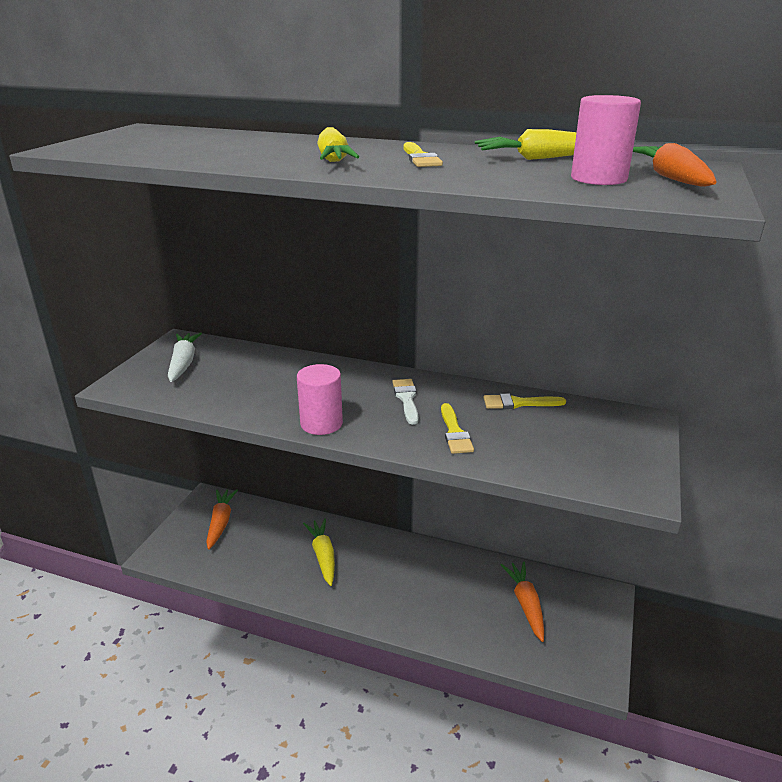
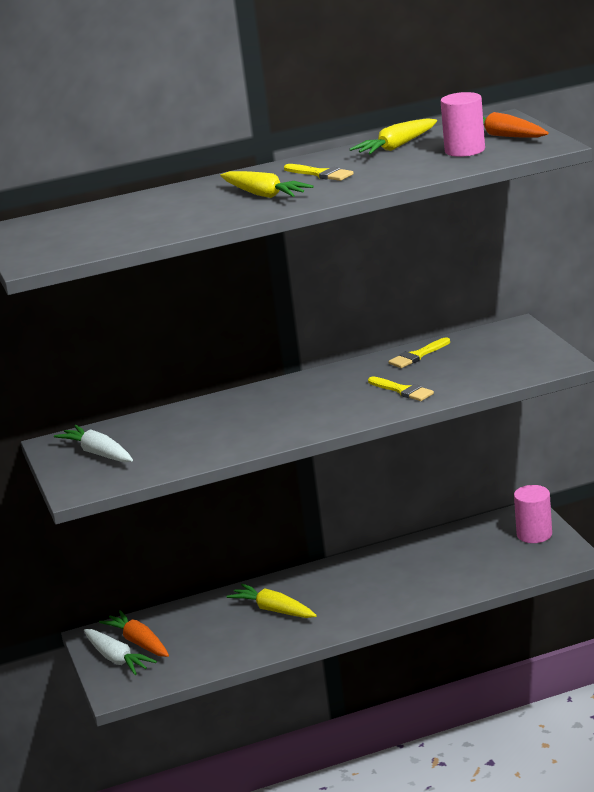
camera: 35 degrees left, 5 degrees down
(193, 527) = (117, 659): none -> white carrot
(321, 423) = (299, 430): pink cylinder -> pink cylinder (534, 534)
(406, 399) = (333, 389): white brush -> none
(525, 604) = (477, 549): orange carrot -> none

